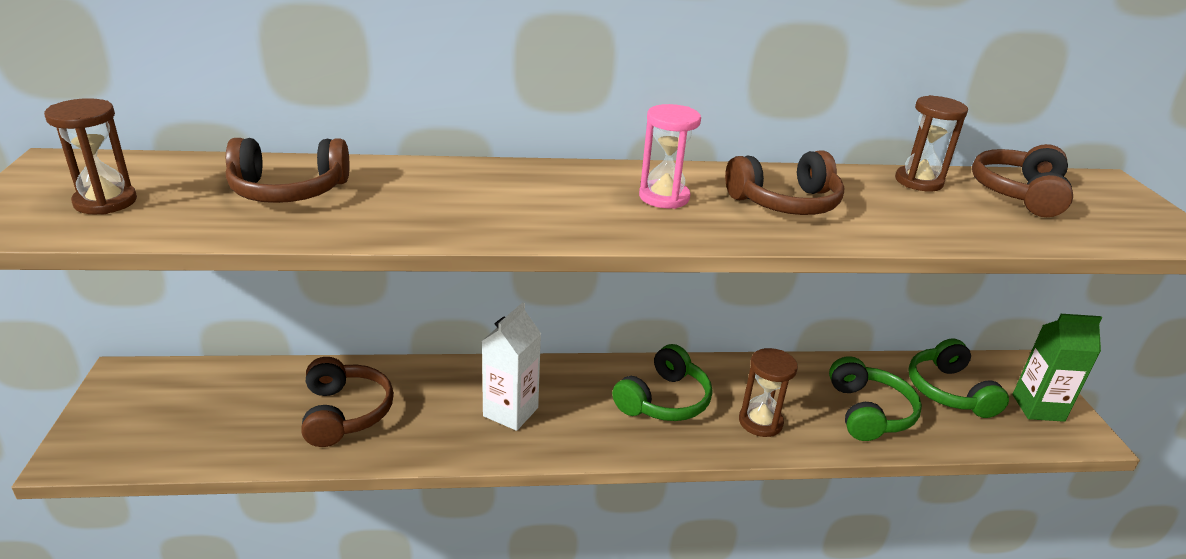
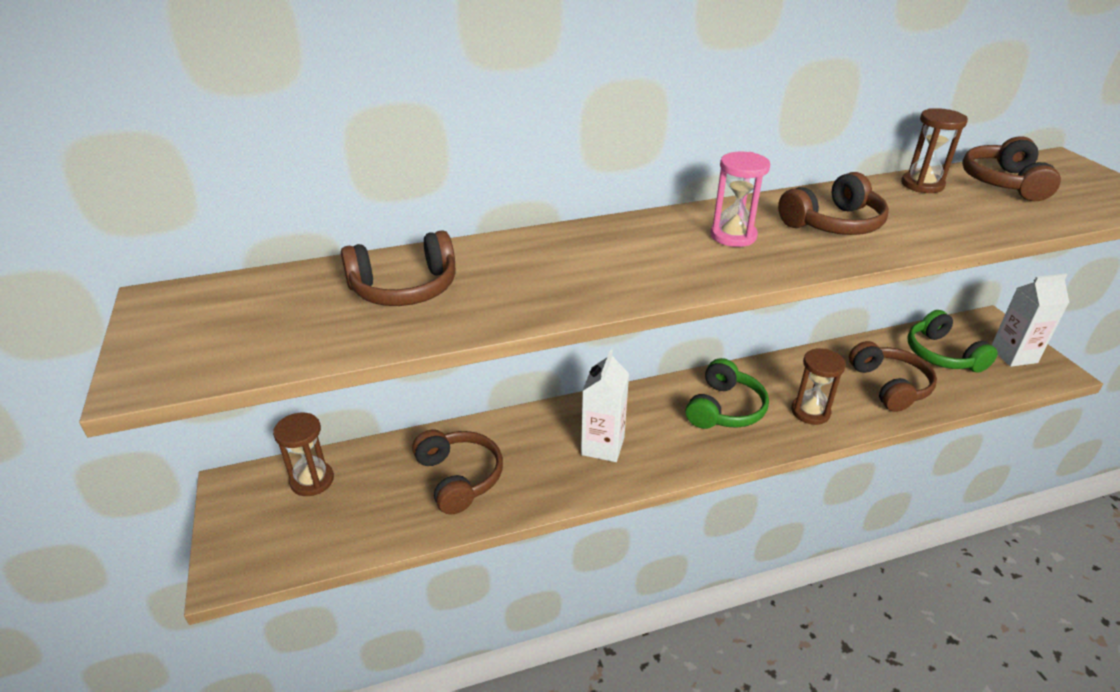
camera: 10 degrees left, 5 degrees up
(105, 202) = (240, 331): brown hourglass -> brown hourglass (312, 480)
(868, 412) = (890, 386): green headphones -> brown headphones
(1038, 408) = (1013, 355): green carton -> white carton

